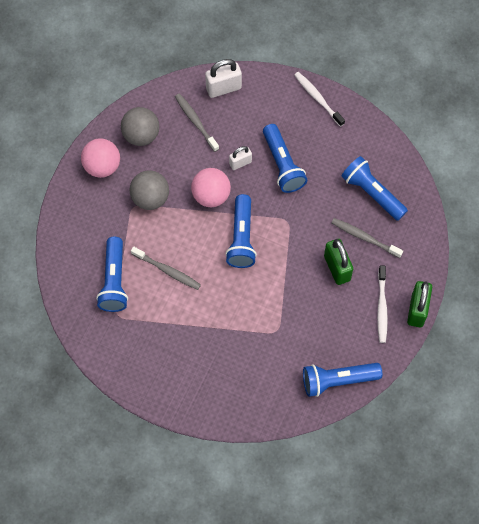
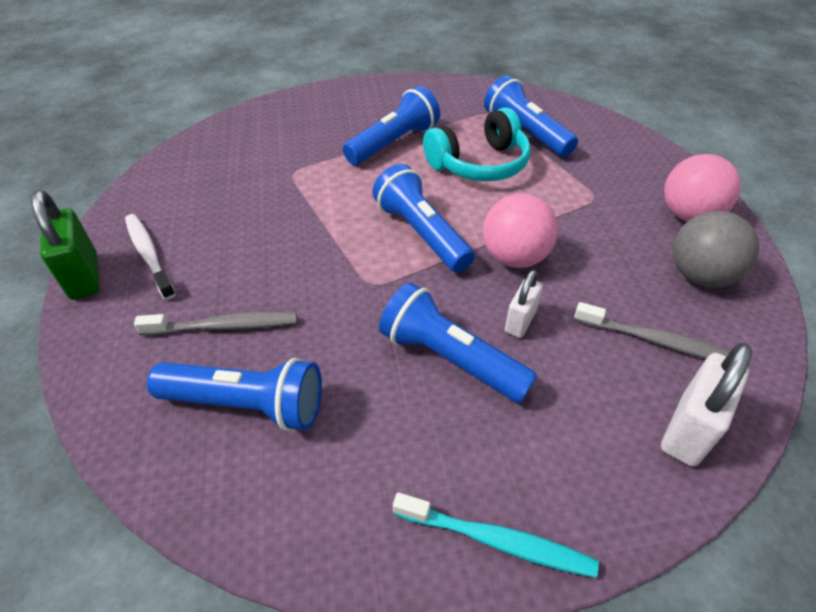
camera: 145 degrees right, 20 degrees down
(150, 198) = (587, 215): grey ball -> none
(167, 271) = (479, 164): grey toothbrush -> turquoise headphones
(318, 98) = (496, 540): white toothbrush -> turquoise toothbrush
(337, 268) = (249, 266): green padlock -> none
(338, 380) = (181, 166): blue flashlight -> blue flashlight (394, 143)

